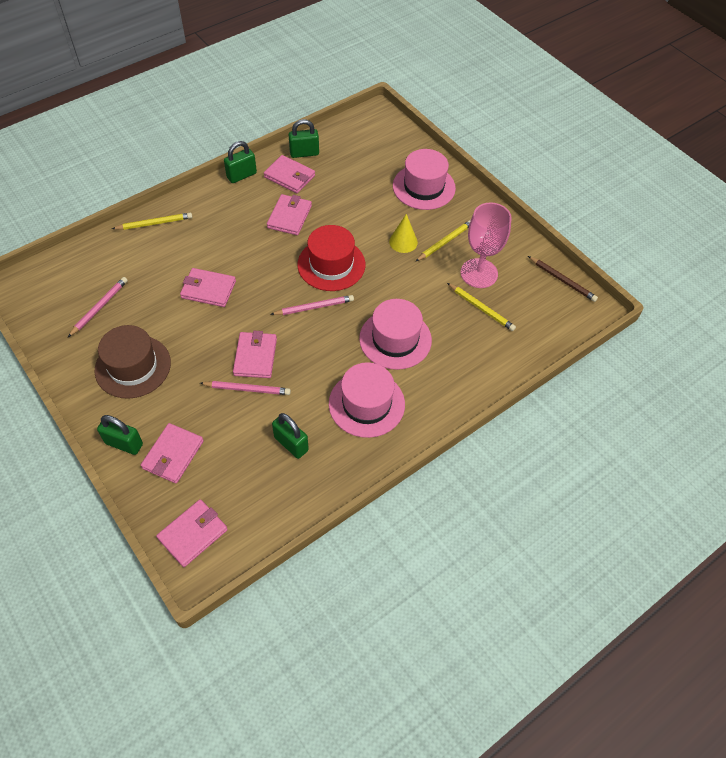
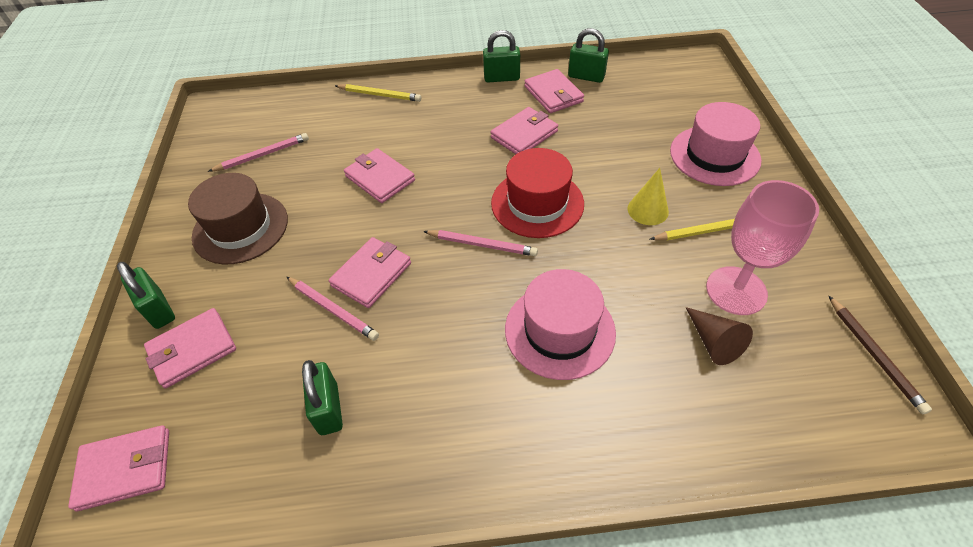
camera: 35 degrees right, 5 degrees down
(366, 404) = (462, 403): pink hat -> none
(481, 308) = (713, 342): yellow pencil -> brown cone

